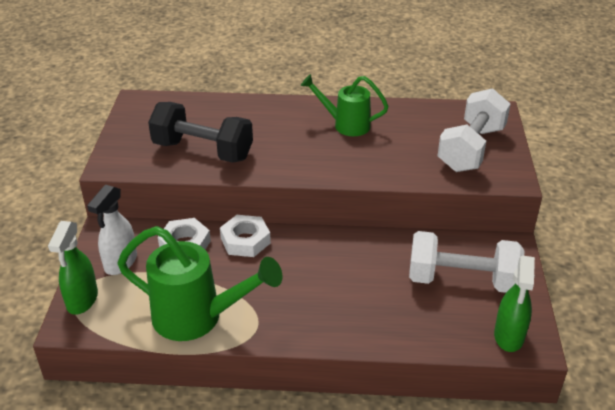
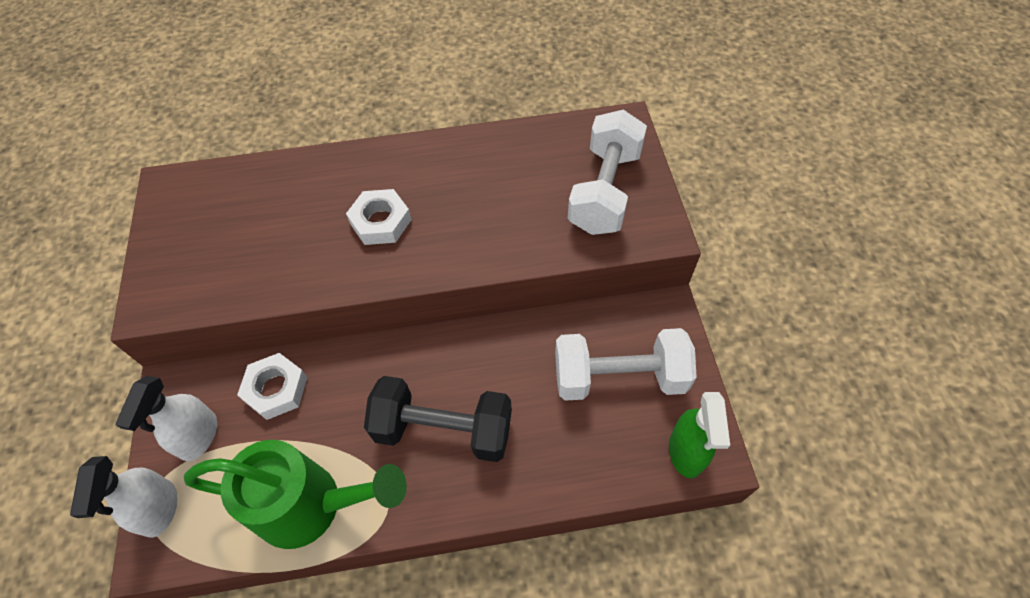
camera: 10 degrees left, 20 degrees up
(82, 300) = (159, 509): green spray bottle -> white spray bottle
(203, 151) = (268, 257): black dumbbell -> black dumbbell (443, 429)
(245, 241) = (350, 368): white nut -> white nut (380, 222)
(345, 125) = (444, 179): green watering can -> none

